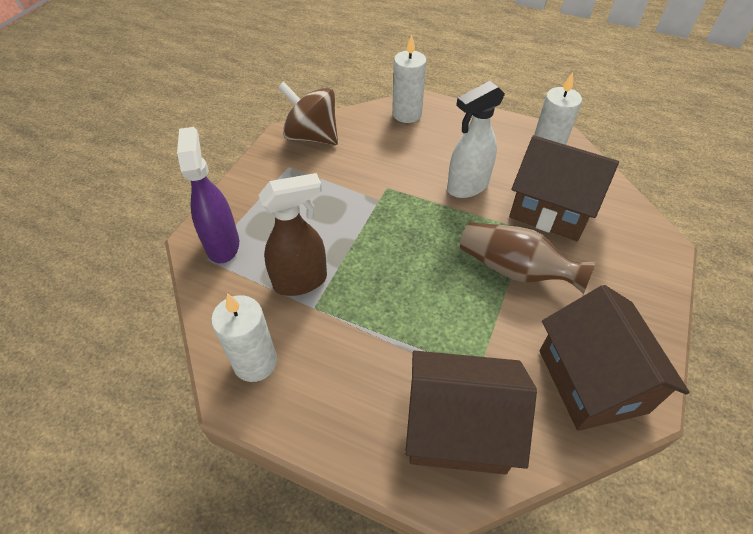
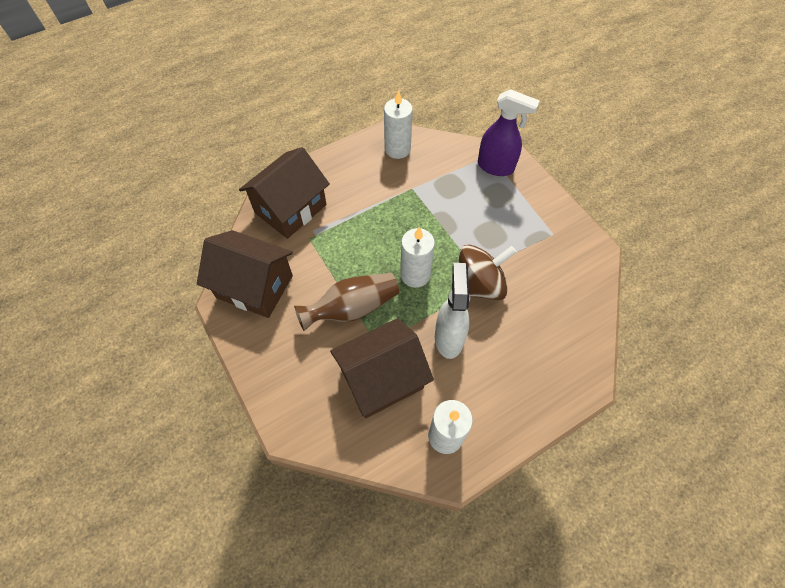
camera: 125 degrees right, 10 degrees up
(301, 281) = (436, 191): brown spray bottle -> none
(312, 137) = (583, 266): brown spinning top -> brown spinning top (478, 285)
(407, 114) = (574, 357): white candle -> white candle (415, 275)

